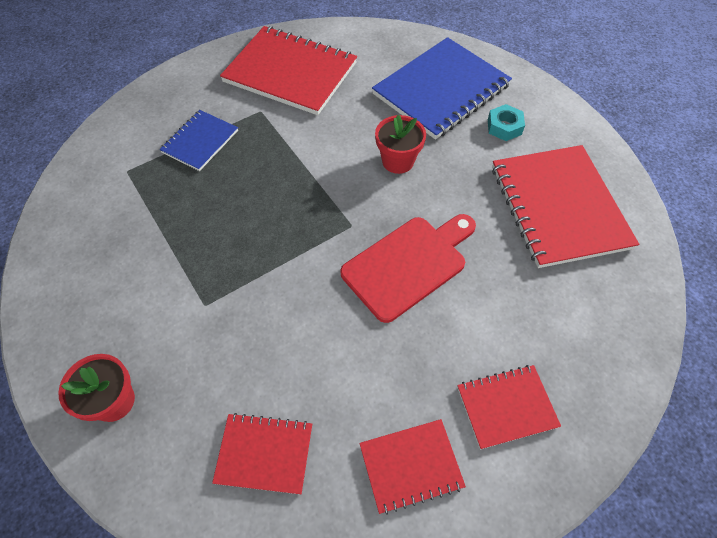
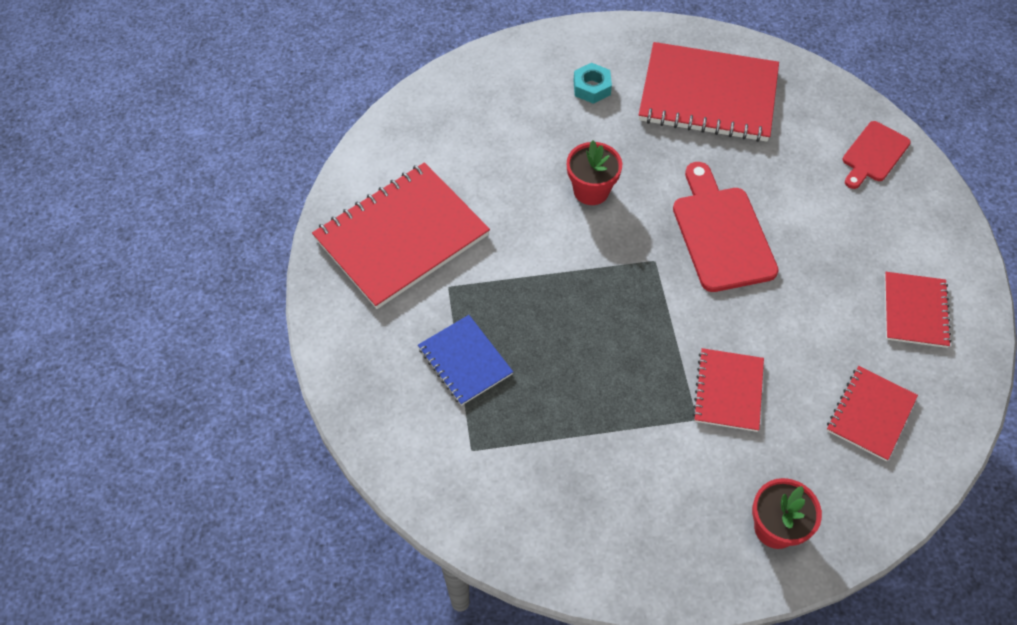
camera: 65 degrees left, 0 degrees up
(441, 90) = (511, 114): blue notebook -> none
(506, 407) = (887, 225): red notebook -> red notebook (728, 391)
(591, 368) = (873, 154): none -> red cutting board

